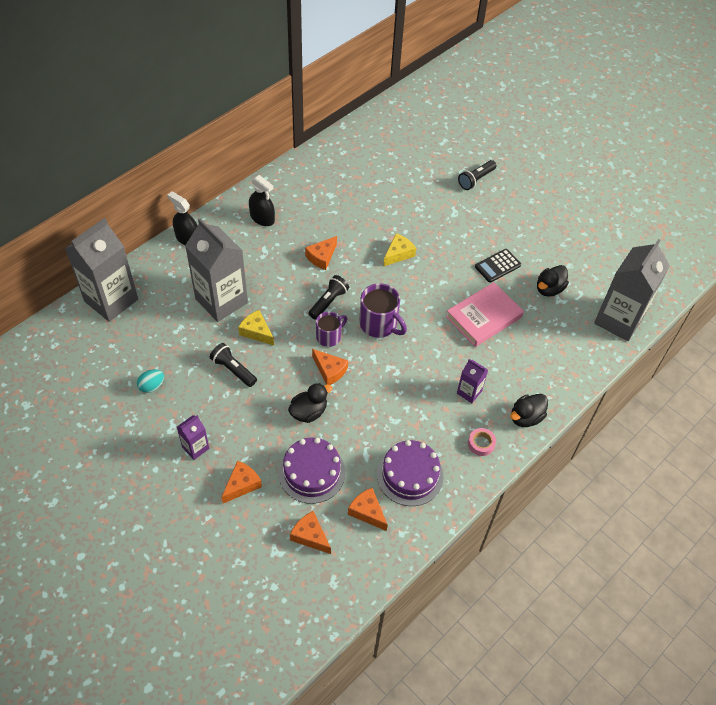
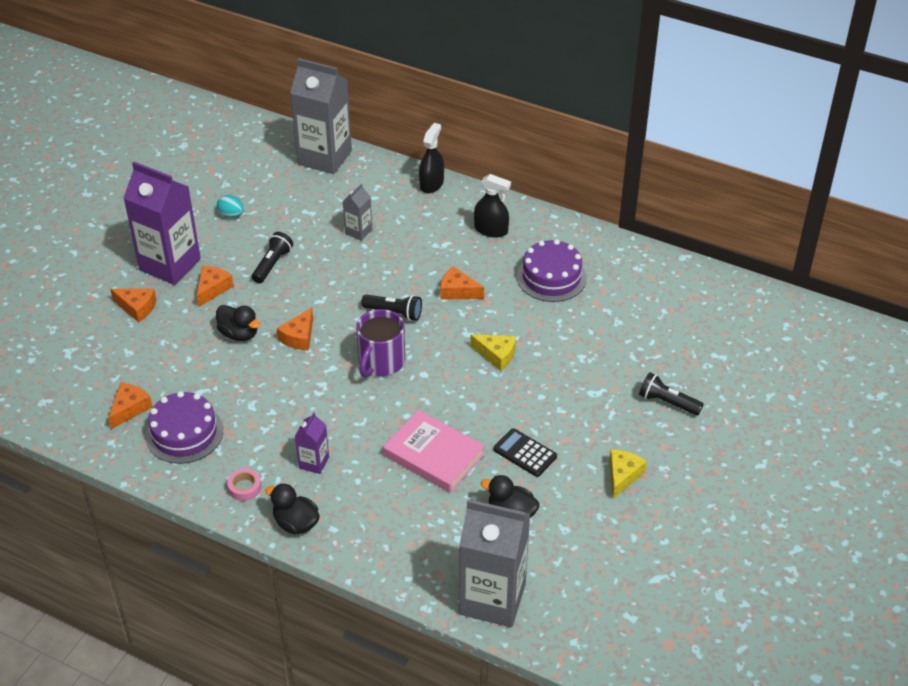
camera: 75 degrees right, 10 degrees down
(195, 448) = (170, 264): purple carton -> purple carton, size x2.16
(221, 301) = (358, 231): grey carton -> grey carton, size x0.46
(256, 332) = (328, 268): yellow cheese -> yellow cheese (622, 476)
(262, 218) = (491, 230): black spray bottle -> black spray bottle turned 90 degrees counterclockwise
(310, 536) = (91, 372): orange cheese -> orange cheese (212, 289)
(312, 472) = (165, 355): purple cake -> purple cake (551, 277)
(329, 336) = (345, 325): purple mug -> none

